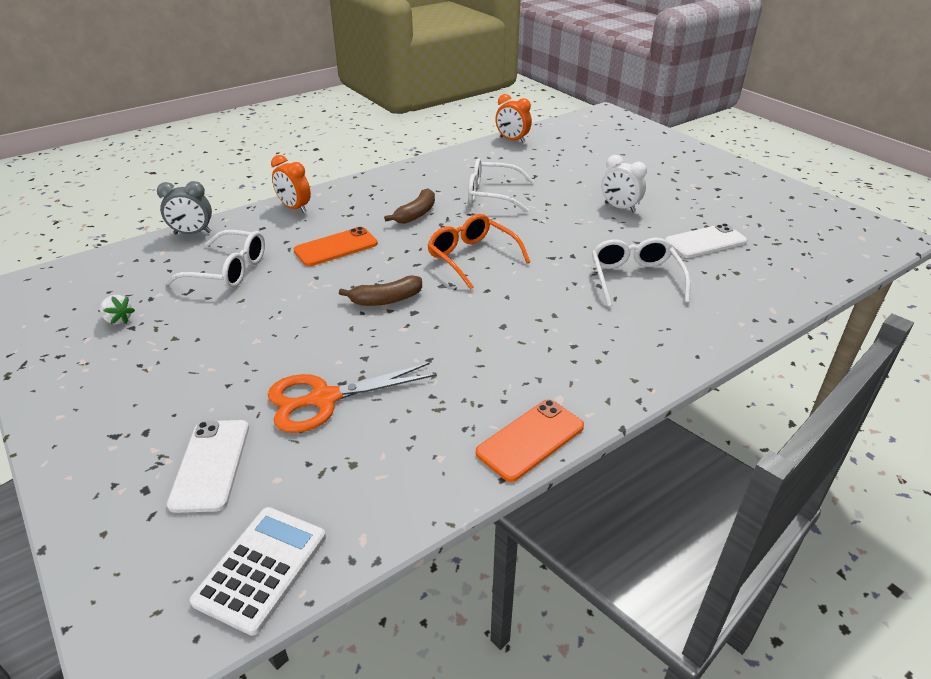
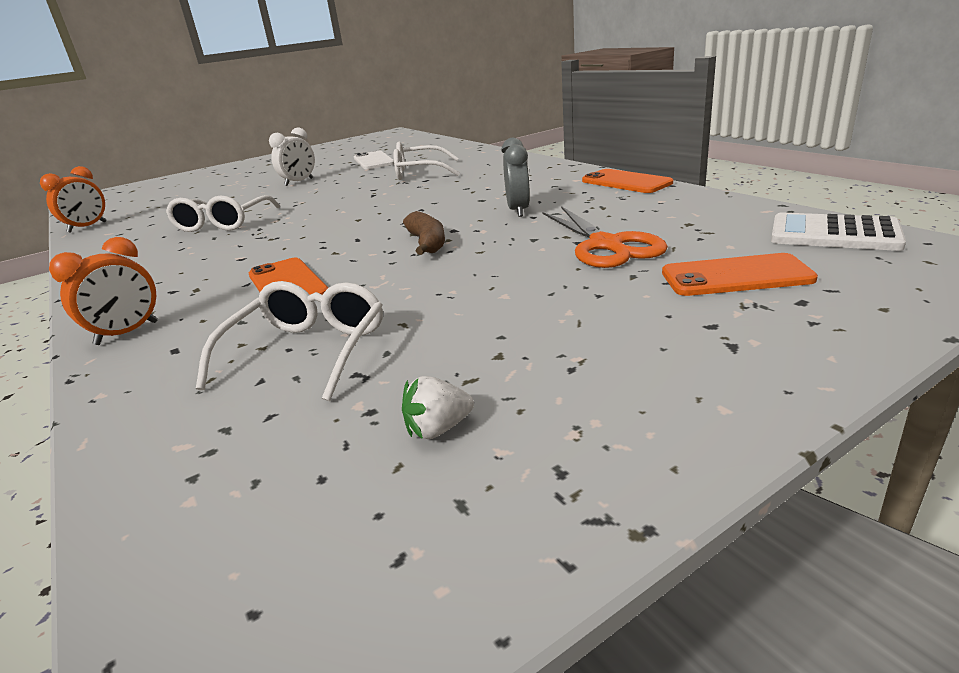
camera: 85 degrees left, 10 degrees down
(118, 320) = (438, 429): white strawberry -> white strawberry turned 150 degrees counterclockwise
(192, 233) = (126, 423): grey clock -> grey clock (518, 210)
(211, 465) = (736, 276): white phone -> orange phone
(416, 214) = (235, 252): brown banana -> none
(472, 257) = (356, 219): orange glasses -> none

